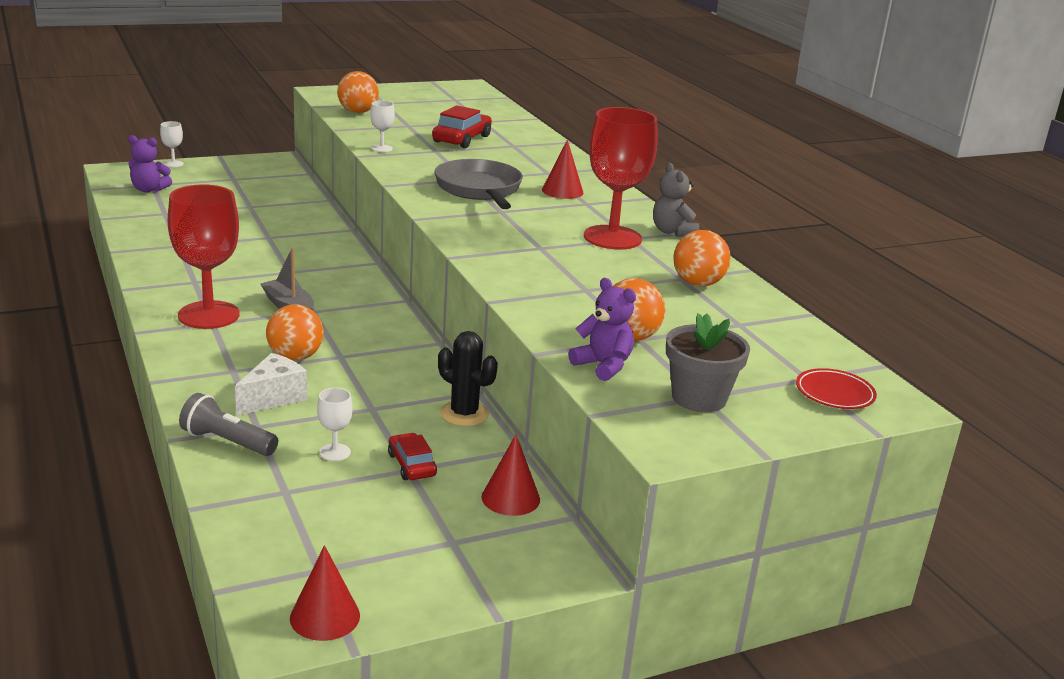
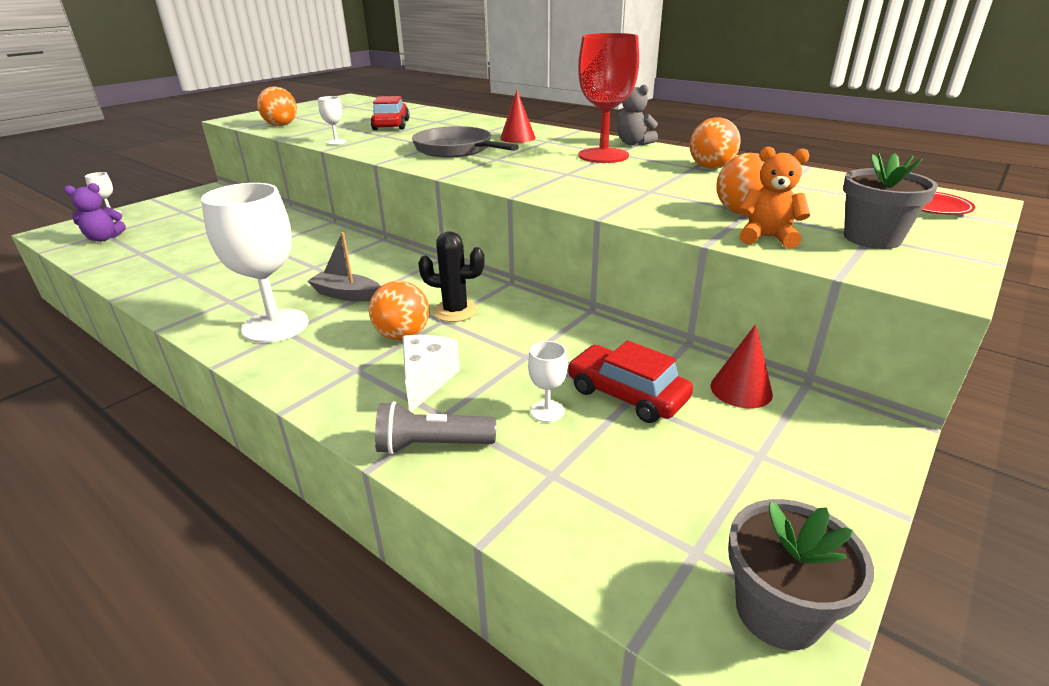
camera: 25 degrees left, 5 degrees up
(209, 315) = (275, 326): red goblet -> white goblet
(325, 616) = (778, 611): red cone -> grey flower pot
(411, 465) = (626, 394): red car -> red car, size x1.60
(464, 414) = (605, 332): black cactus -> black cactus (455, 311)
(603, 366) = (767, 238): purple teddy bear -> orange teddy bear

